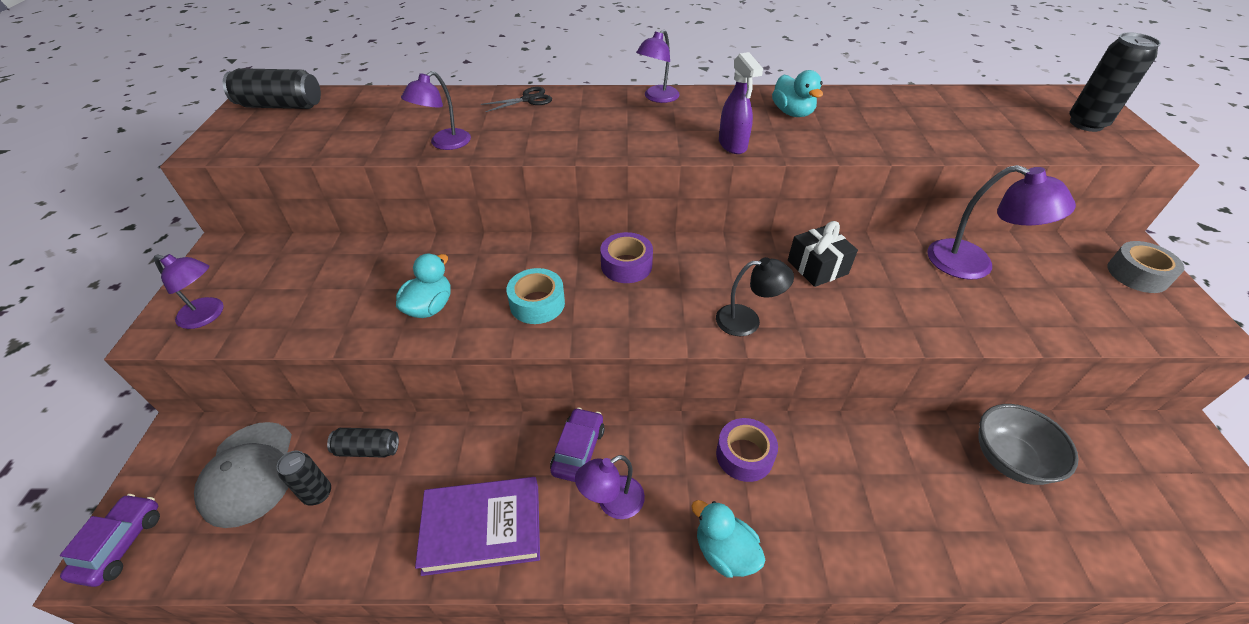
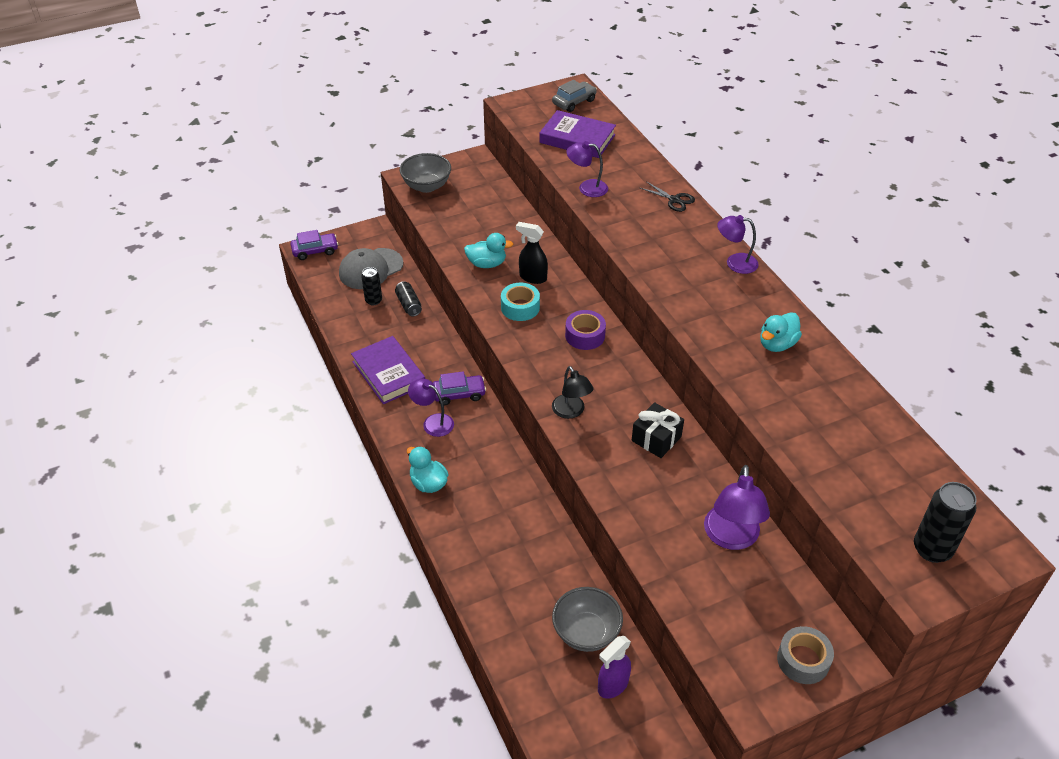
camera: 65 degrees right, 0 degrees up
(208, 315) = (427, 186): purple lamp -> grey bowl
(281, 106) = (574, 102): black can -> grey car
(348, 123) = (577, 139): none -> purple book
(493, 274) = (532, 277): none -> black spray bottle
(724, 552) = (428, 483): turquoise duck -> turquoise duck turned 60 degrees counterclockwise
(732, 145) = (695, 322): purple spray bottle -> purple spray bottle (612, 685)
(744, 455) = (502, 476): purple tape -> none

